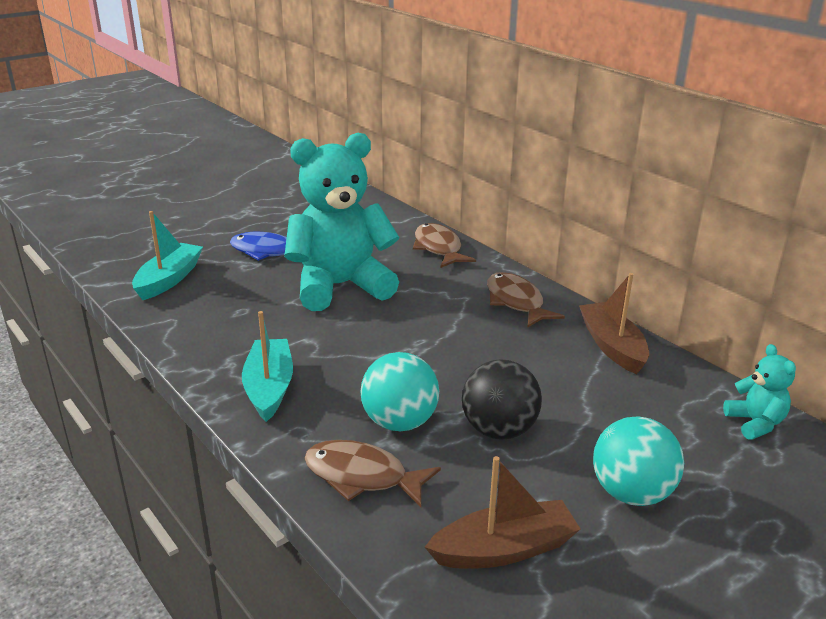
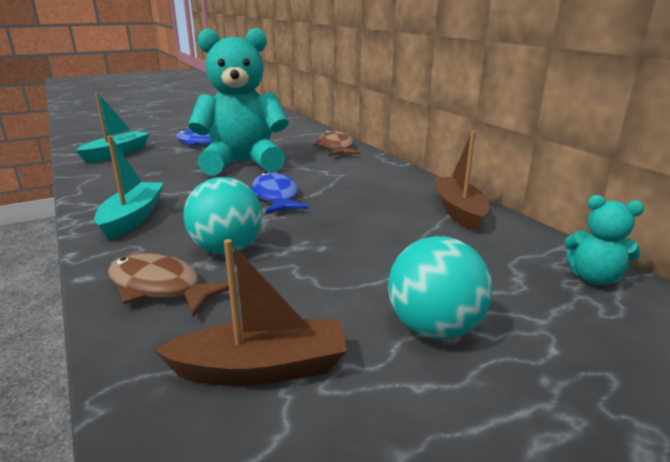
camera: 10 degrees right, 5 degrees down
(409, 341) = (275, 197): none -> blue fish
(499, 430) = (318, 262): black ball -> none
(516, 302) = (383, 179): brown fish -> none
(755, 423) = (594, 278): turquoise teddy bear -> turquoise teddy bear turned 120 degrees clockwise

